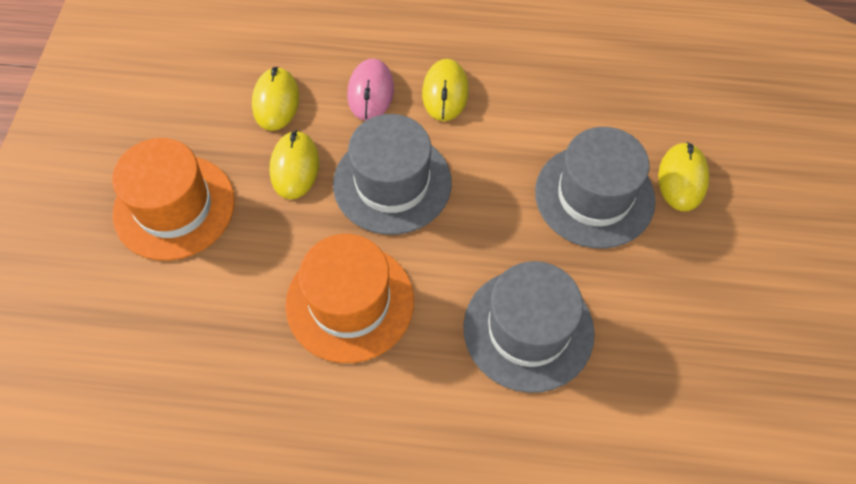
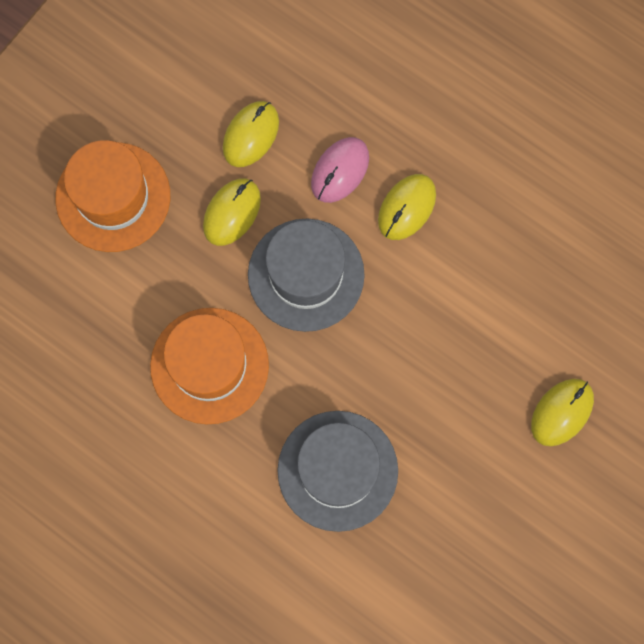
camera: 30 degrees right, 15 degrees up
(594, 196) = (472, 385): grey hat -> none

